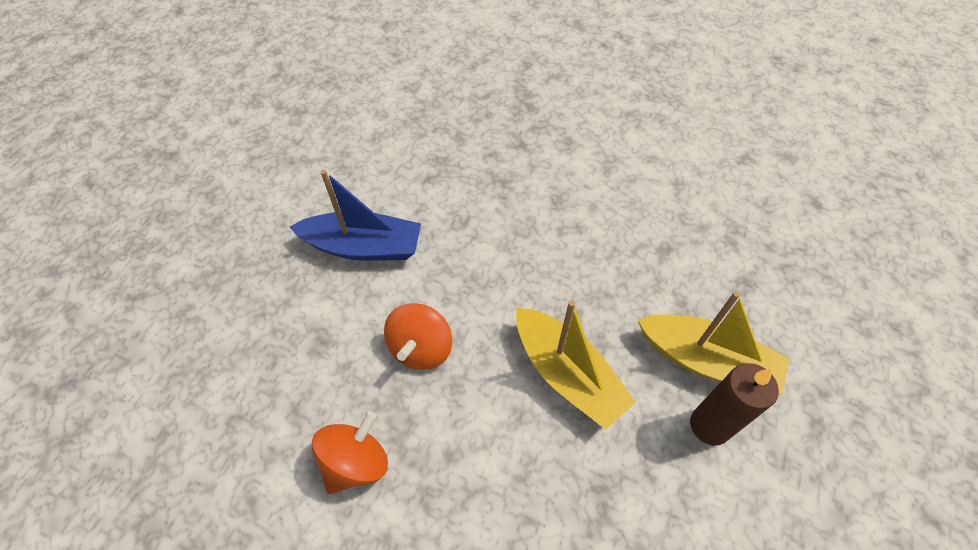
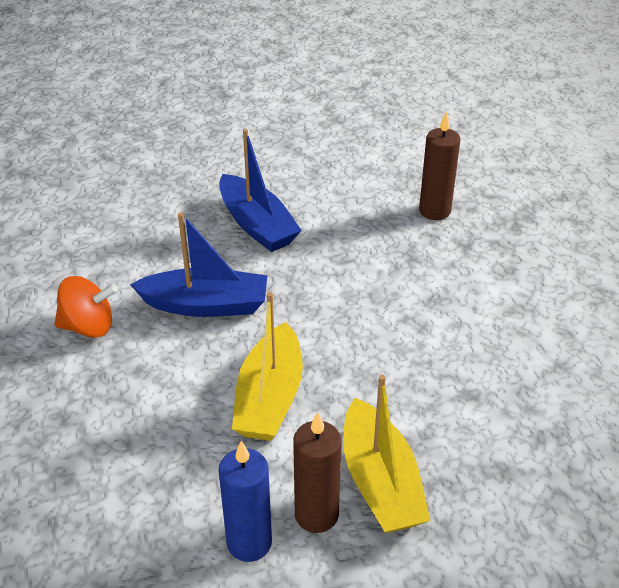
camera: 50 degrees right, 15 degrees down
(421, 348) = (205, 305): orange spinning top -> blue boat
(469, 133) = (434, 211): none -> brown candle
(706, 494) = (249, 543): none -> blue candle

